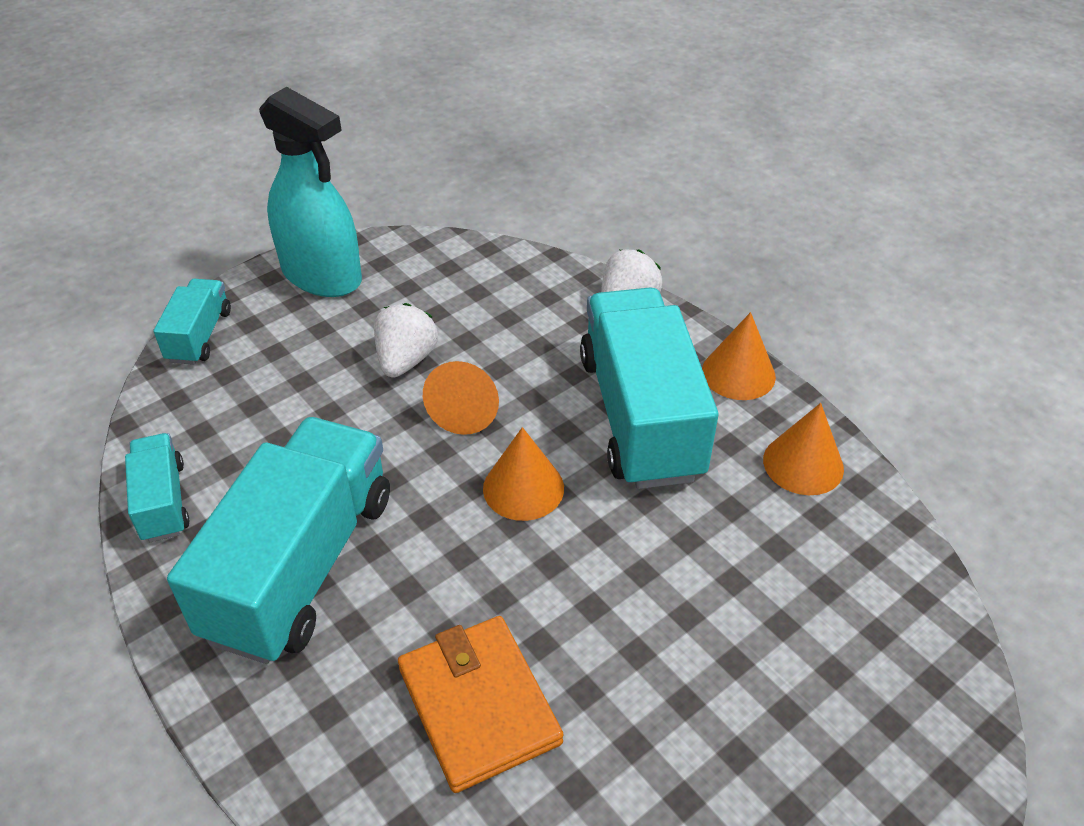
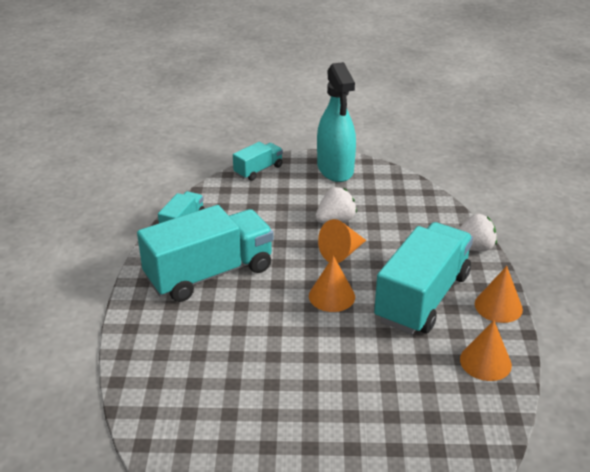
camera: 40 degrees right, 10 degrees down
(478, 705) = (223, 361): orange wallet -> none

